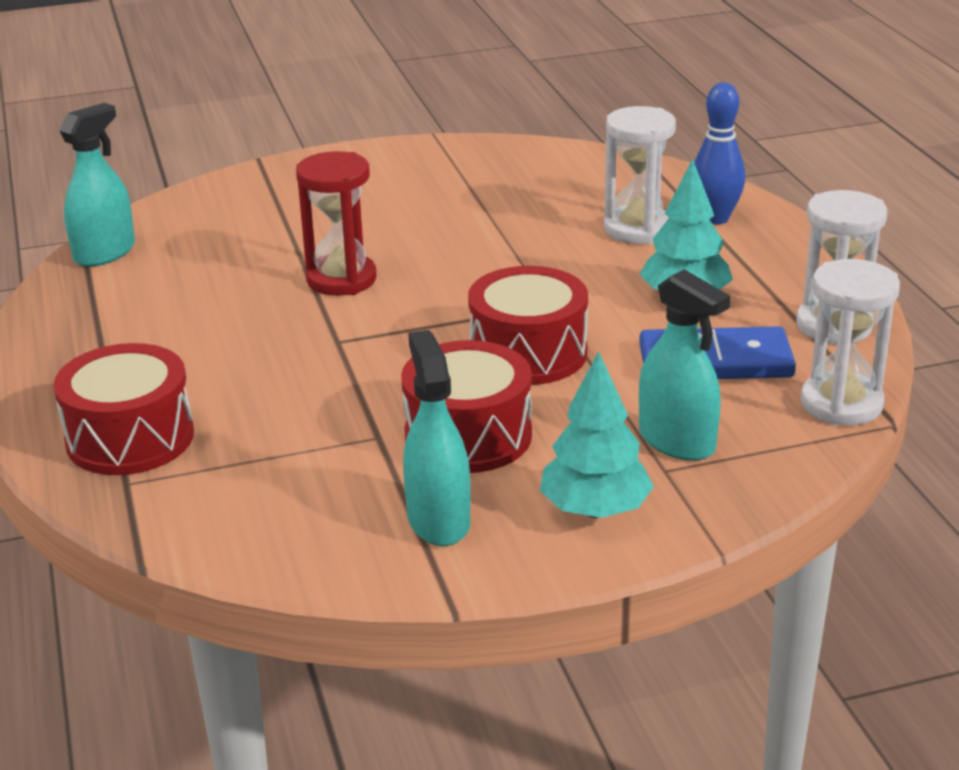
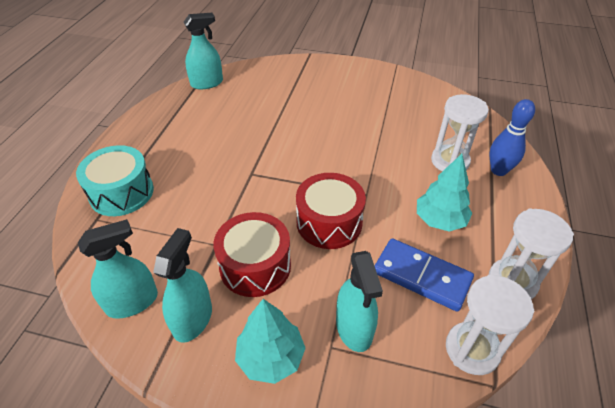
camera: 30 degrees right, 15 degrees up
(130, 438) = (121, 193): red drum -> turquoise drum
(319, 541) = (132, 302): none -> turquoise spray bottle
(341, 279) = (284, 136): red hourglass -> none

